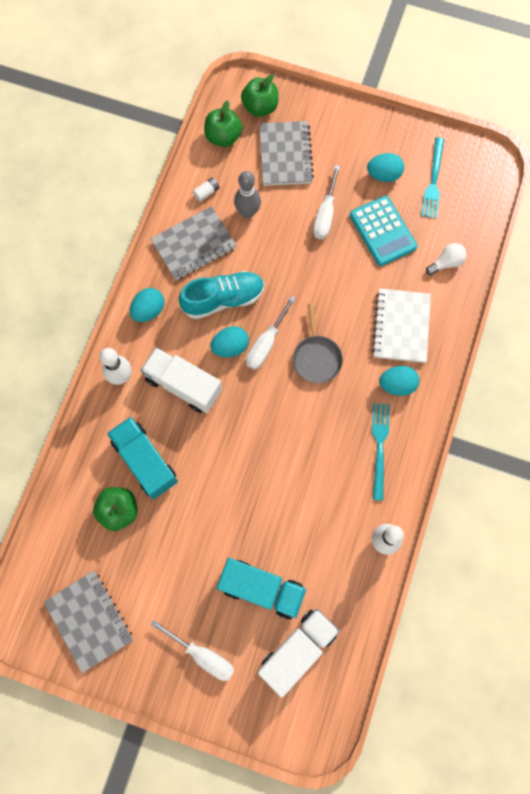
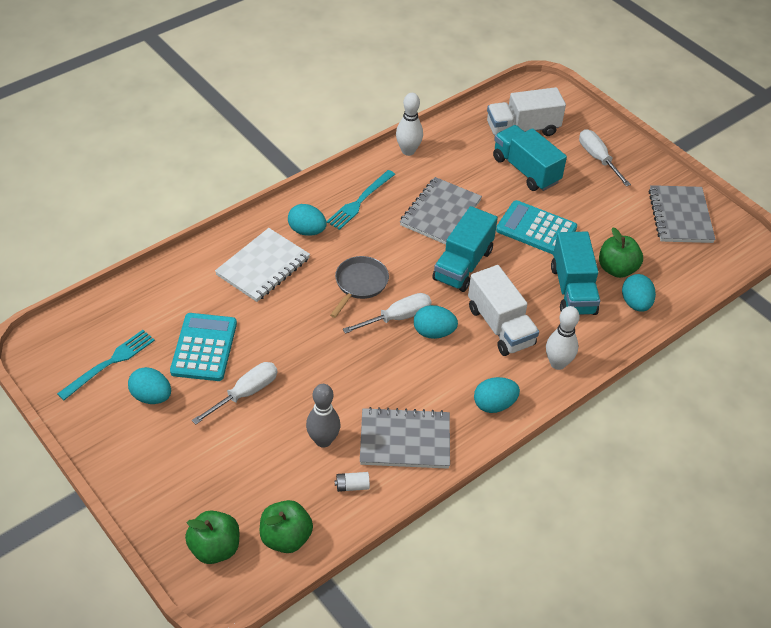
camera: 150 degrees left, 25 degrees down
(86, 479) = (635, 303): none -> turquoise egg
(211, 514) = (536, 229): none -> turquoise calculator
(223, 299) = (411, 374): turquoise shoe -> none
(249, 430) = (463, 265): none -> turquoise truck
(285, 155) = (233, 476): grey notebook -> grey notebook (440, 213)
(446, 263) = (173, 291): white light bulb -> none

